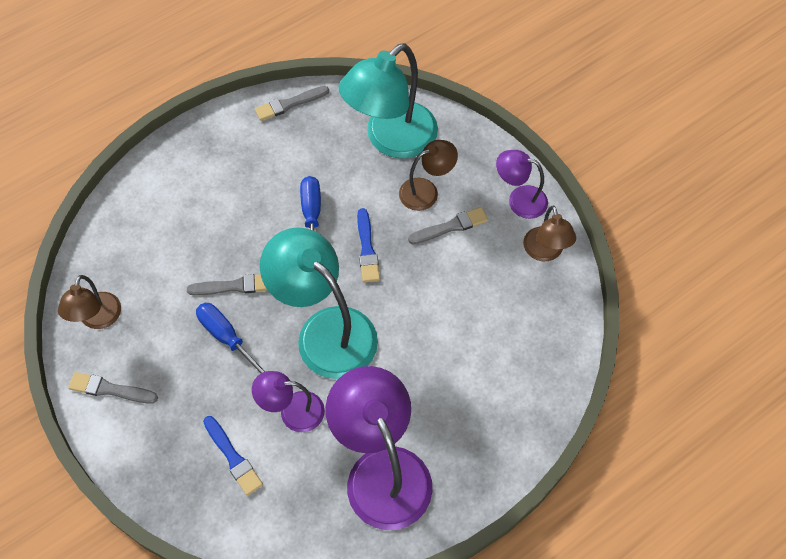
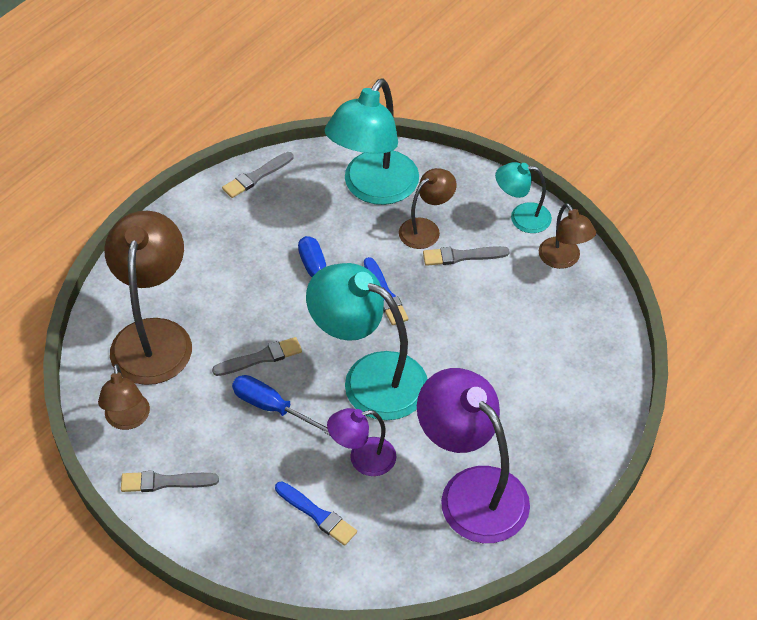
camera: 15 degrees left, 10 degrees down
(147, 242) = (154, 336): none -> brown lamp
(450, 226) = (462, 256): grey brush -> grey brush turned 150 degrees counterclockwise
(519, 199) = (521, 217): purple lamp -> turquoise lamp

